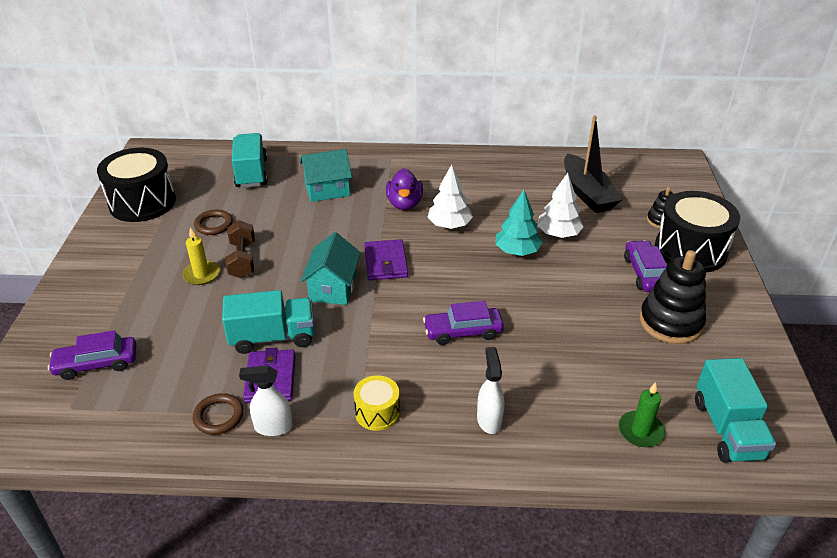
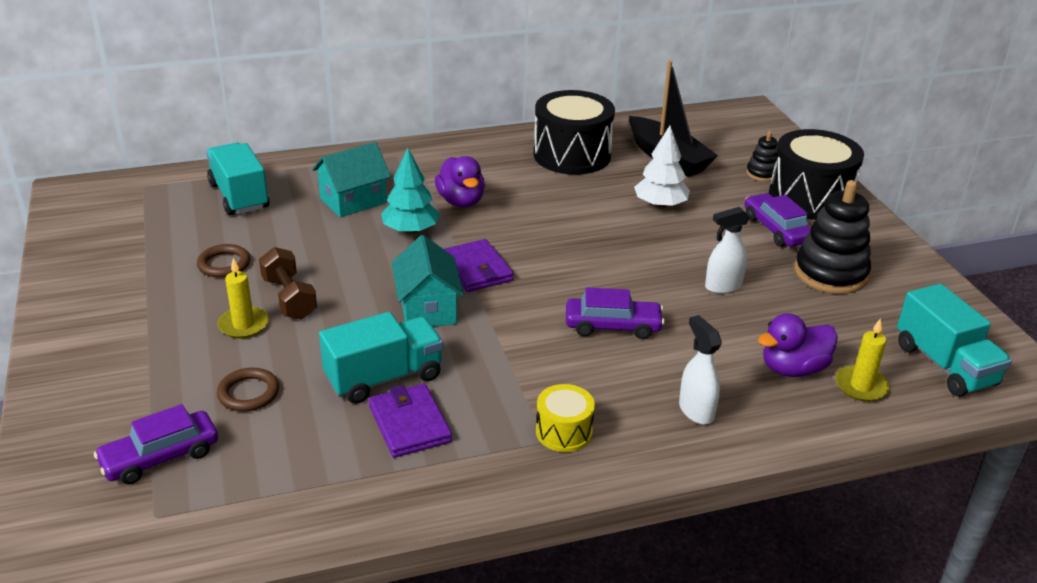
camera: 20 degrees left, 5 degrees down
(142, 202) = (104, 254): black drum -> black drum (572, 155)
(219, 416) = (368, 480): brown ring -> brown ring (248, 393)
(273, 427) = (446, 476): white spray bottle -> white spray bottle (722, 286)
(449, 225) = (529, 216): white tree -> none
(463, 332) = (612, 326): purple car -> purple car turned 150 degrees counterclockwise
(517, 251) = (624, 231): turquoise tree -> turquoise tree (410, 230)
(590, 402) = (793, 369): none -> purple duck
(640, 431) = (861, 386): green candle -> yellow candle

